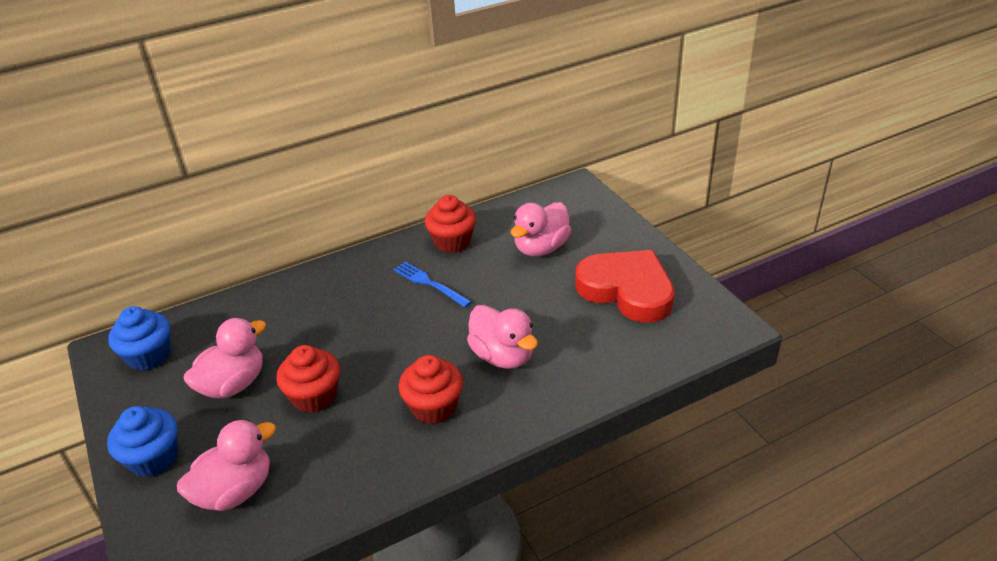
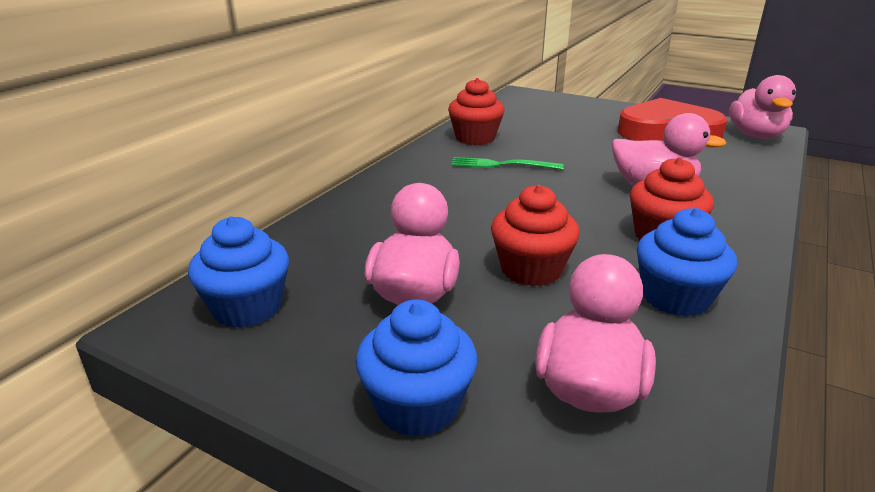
camera: 35 degrees left, 10 degrees down
(363, 459) = (675, 297): none -> blue cupcake
(429, 283) = (500, 165): blue fork -> green fork
(541, 248) = (558, 126): pink duck -> pink duck (755, 136)

